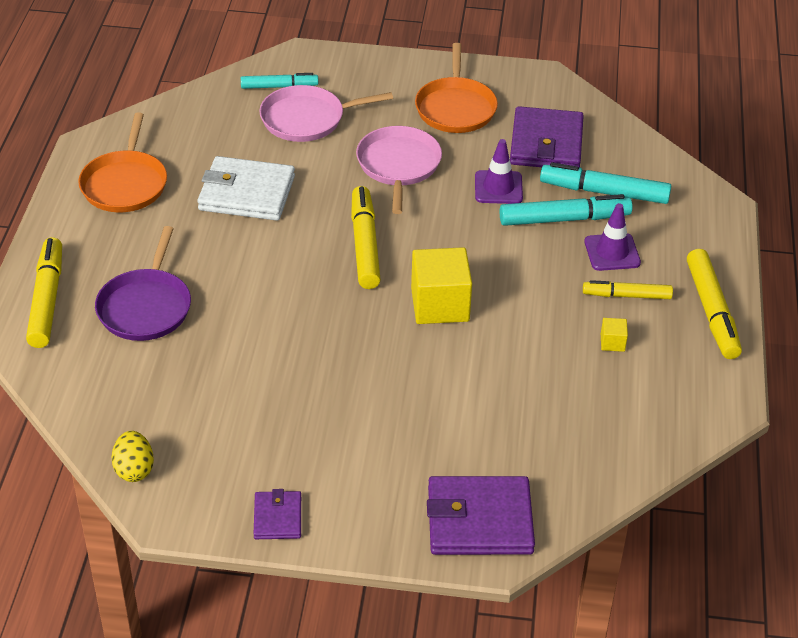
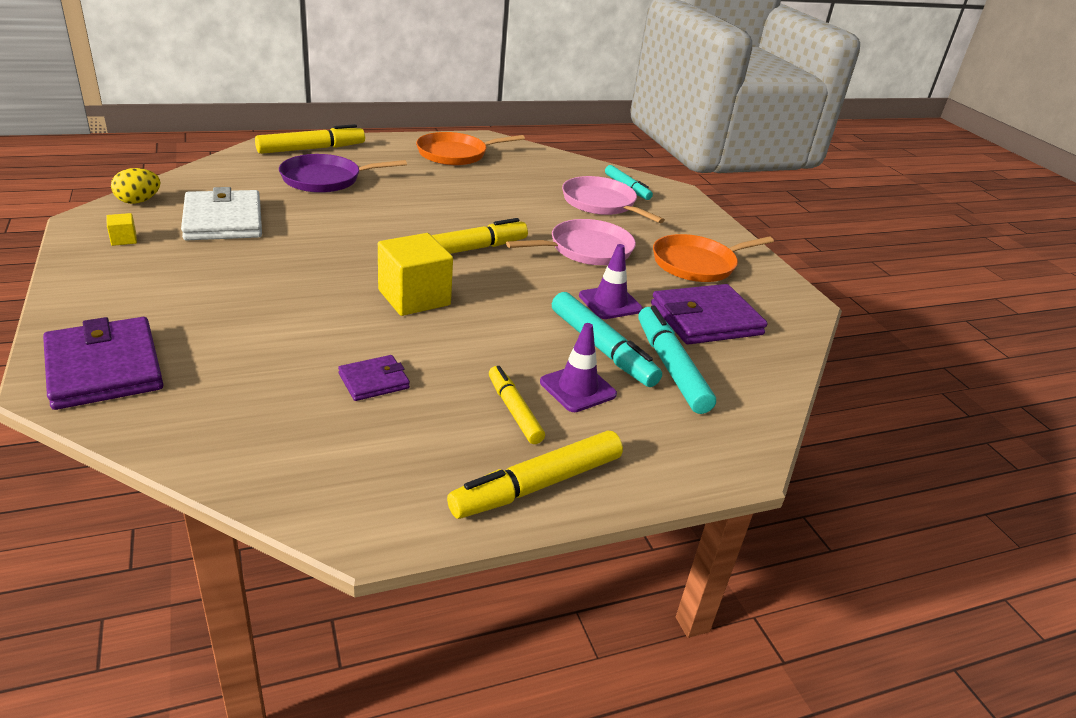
camera: 60 degrees right, 10 degrees down
(246, 193) = (486, 194): white wallet -> white wallet (223, 220)
(277, 517) = (91, 264): purple wallet -> purple wallet (374, 381)
(612, 343) = (427, 413): yellow cube -> yellow cube (124, 239)

